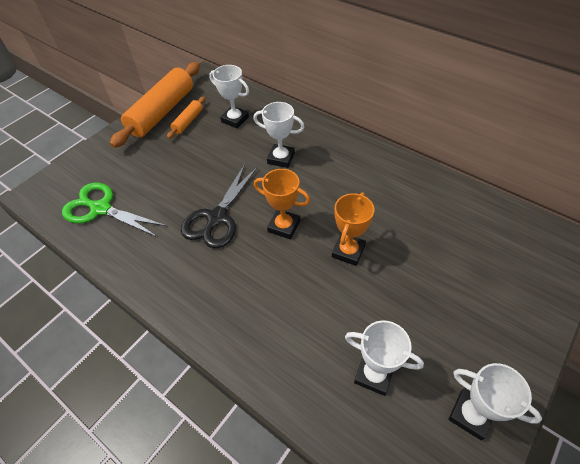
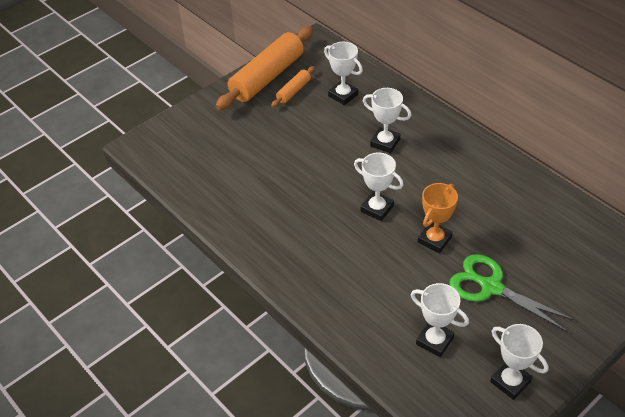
camera: 10 degrees right, 5 degrees down
(101, 209) = (202, 168): green scissors -> green scissors (491, 287)
(217, 218) = (313, 192): black scissors -> none
(284, 226) = (377, 209): orange trophy -> white trophy

